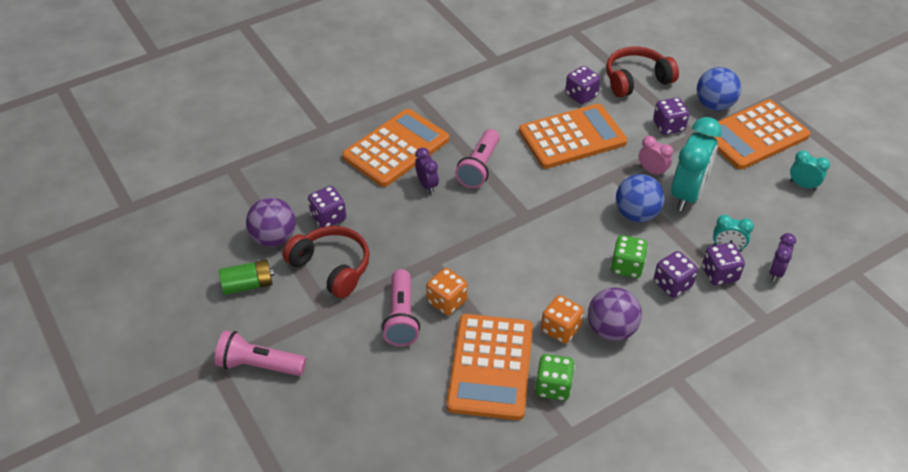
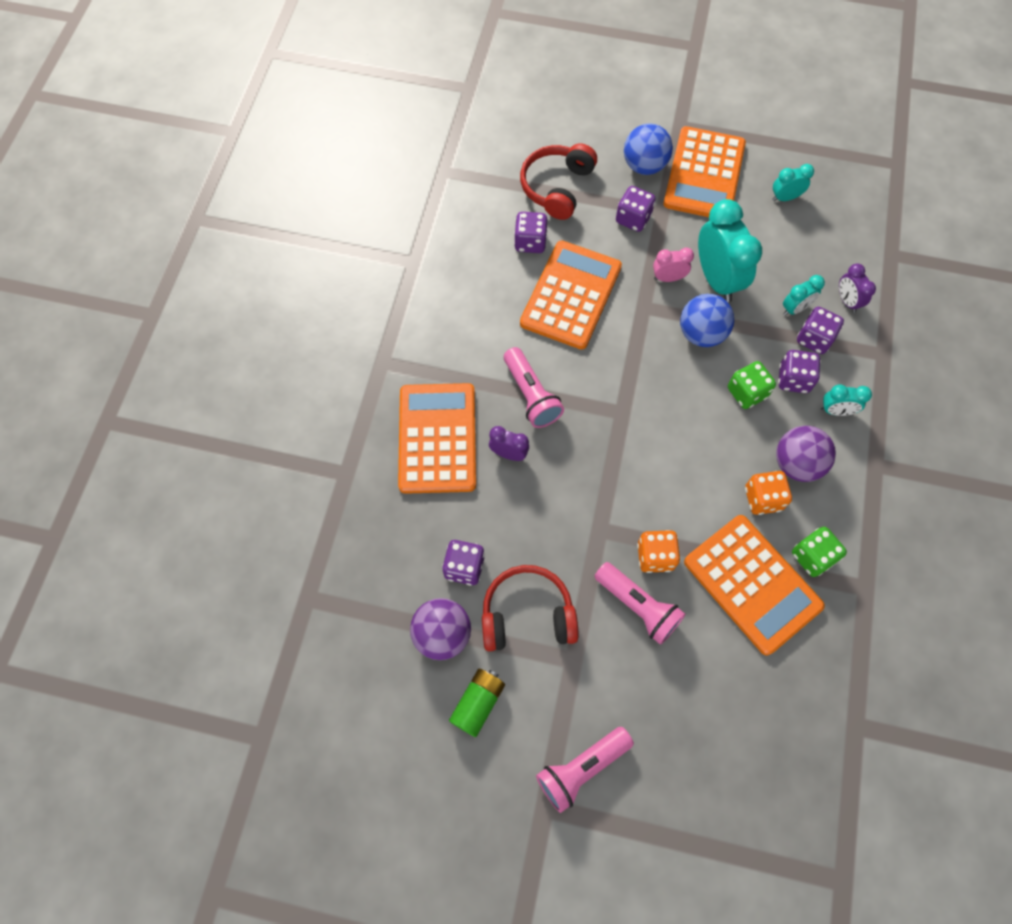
camera: 45 degrees left, 20 degrees up
(682, 324) = (836, 411): none -> turquoise clock

